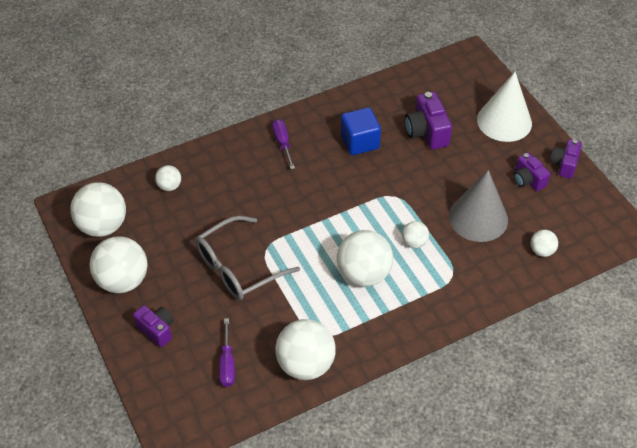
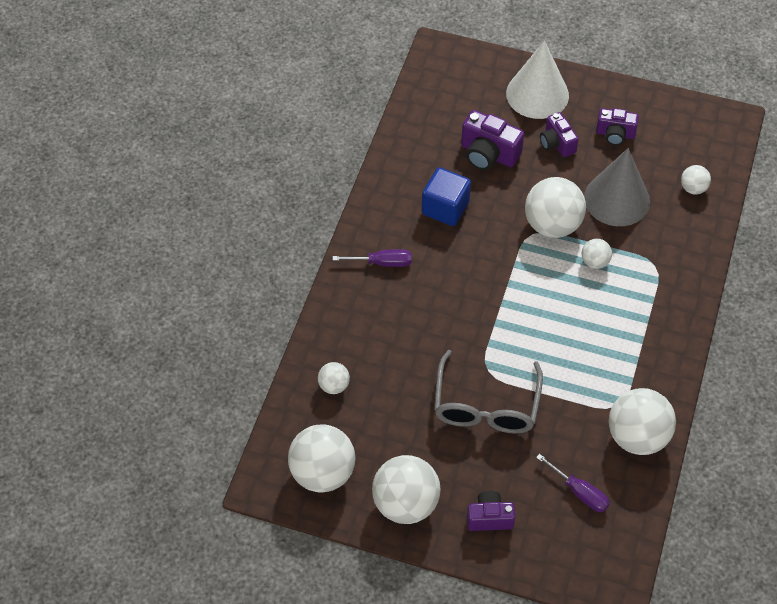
camera: 45 degrees left, 5 degrees up
(283, 143) = (382, 263): purple screwdriver -> purple screwdriver turned 150 degrees clockwise
(363, 274) = (589, 323): white ball -> white ball (552, 225)
(564, 165) = (626, 98): purple camera -> purple camera (557, 143)

